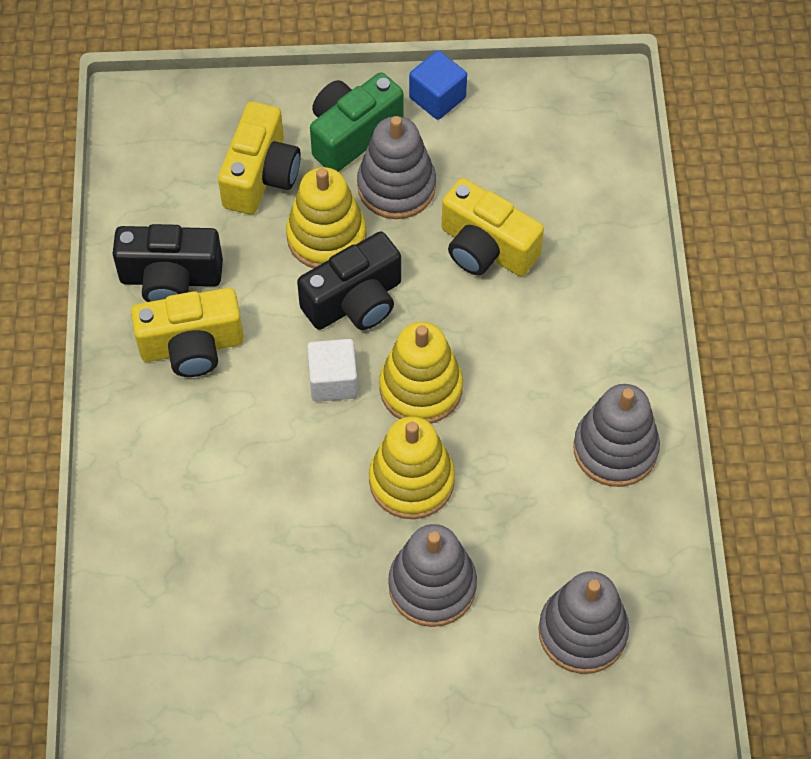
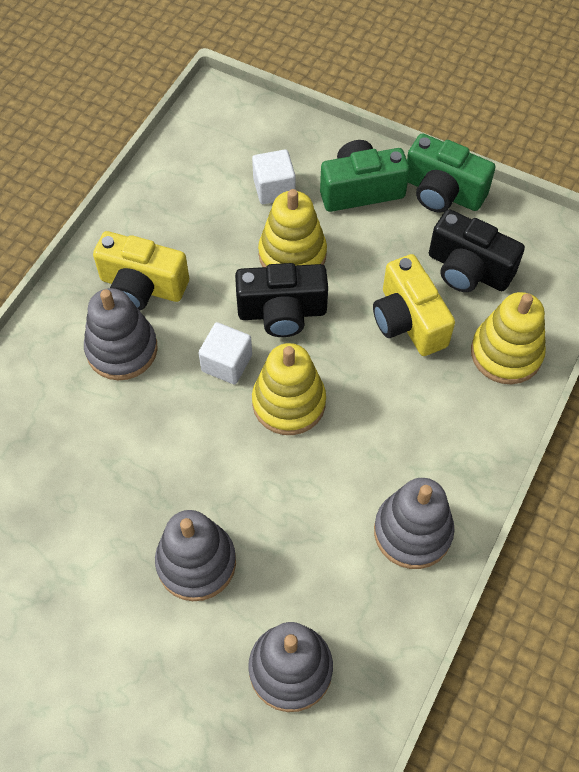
camera: 30 degrees right, 0 degrees up
(171, 279) = (160, 231): black camera -> black camera (468, 270)
(261, 176) = (274, 188): yellow camera -> white cube
(396, 187) = (369, 243): grey stacking toy -> grey stacking toy (122, 349)
(411, 481) = (235, 470): yellow stacking toy -> yellow stacking toy (506, 353)
(437, 98) = (442, 192): blue cube -> green camera

